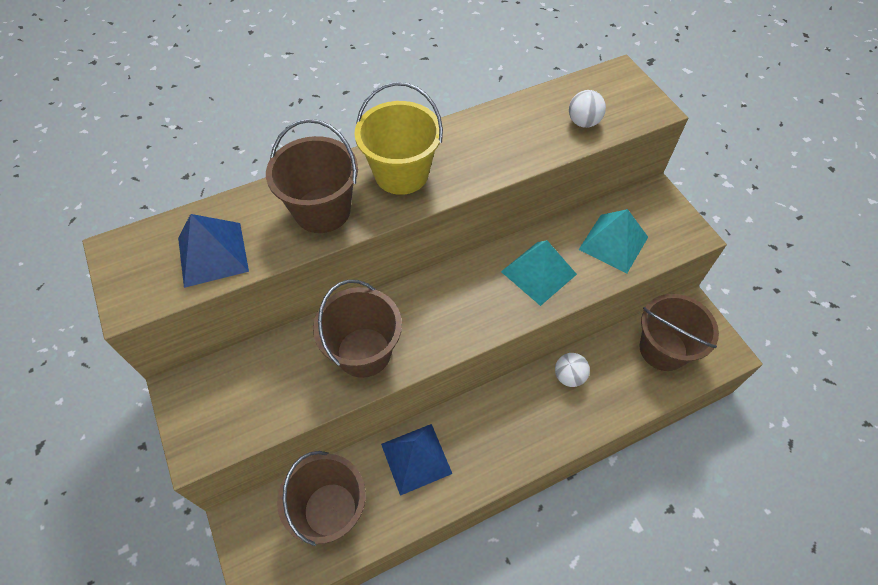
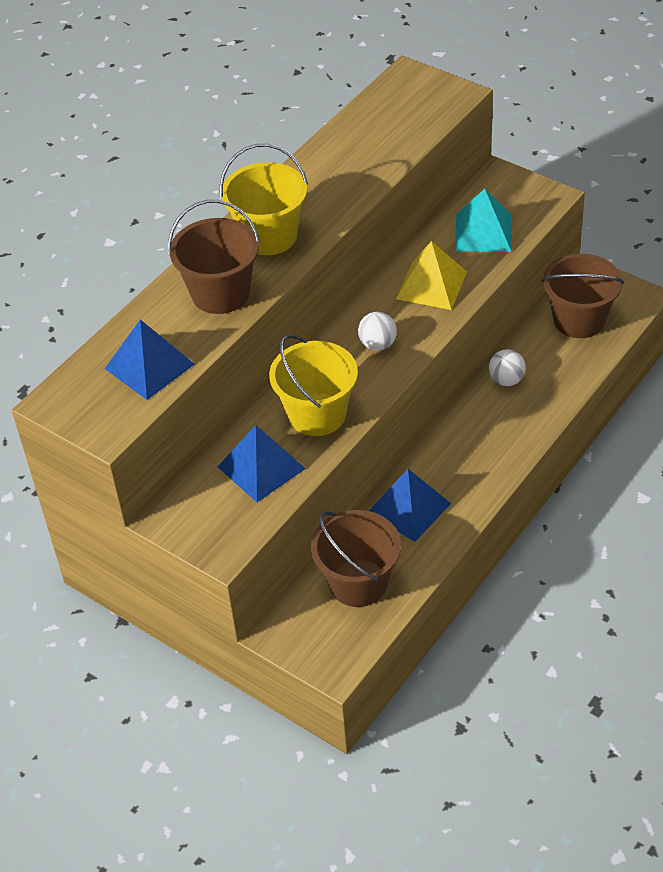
camera: 25 degrees left, 10 degrees down
(285, 381) = (261, 467): none -> blue pyramid
(364, 352) = (317, 414): brown bucket -> yellow bucket
(538, 272) = (431, 285): turquoise pyramid -> yellow pyramid
(583, 122) = (402, 129): white ball -> white ball (378, 344)

